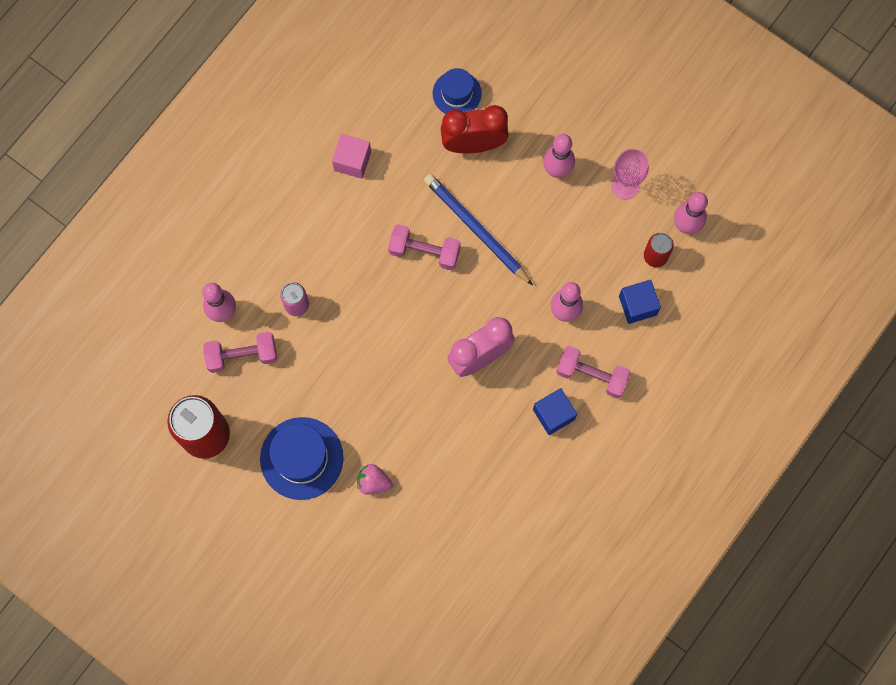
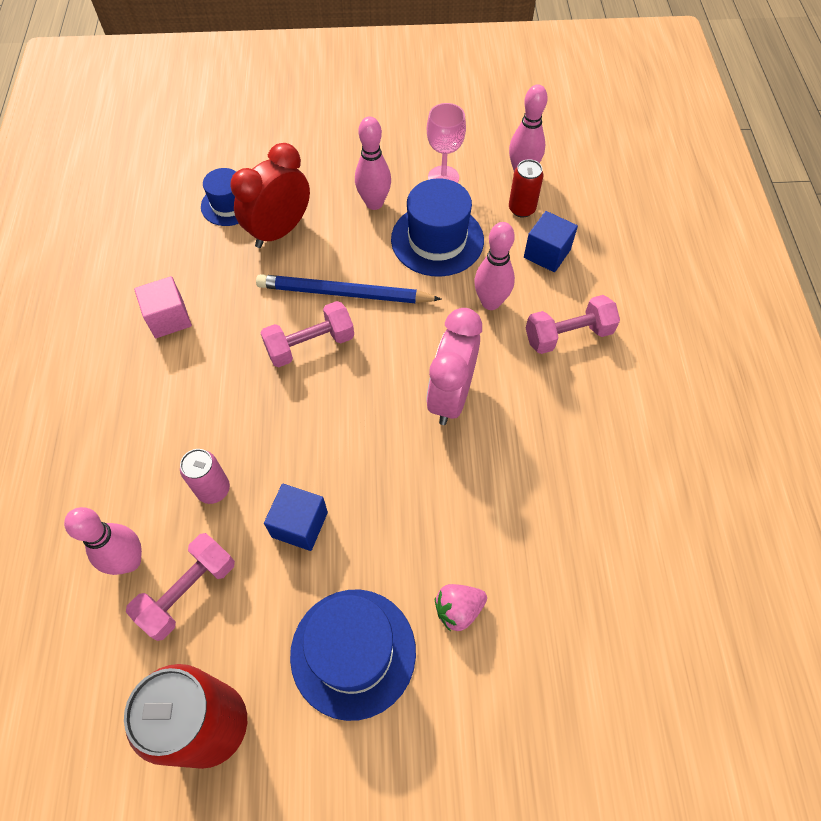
camera: 40 degrees left, 15 degrees down
(553, 414) = (570, 394): blue cube -> blue cube (299, 524)
(573, 235) = (437, 240): none -> blue hat

